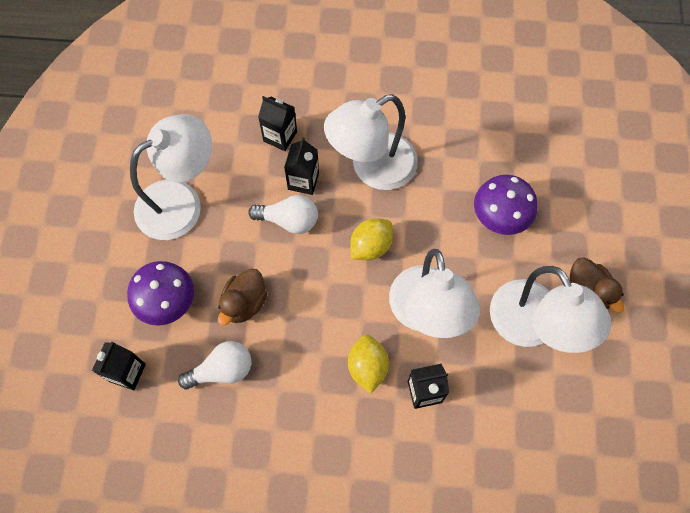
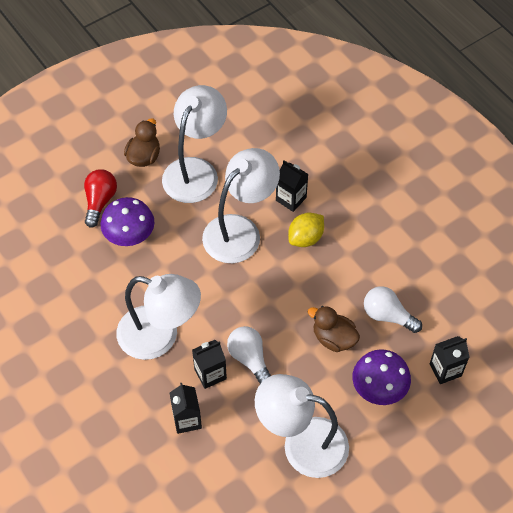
camera: 130 degrees left, 10 degrees down
(244, 303) = (333, 338): brown duck -> brown duck turned 135 degrees counterclockwise
(370, 246) = (222, 294): yellow lemon -> none
(560, 216) = (100, 201): none -> red light bulb

